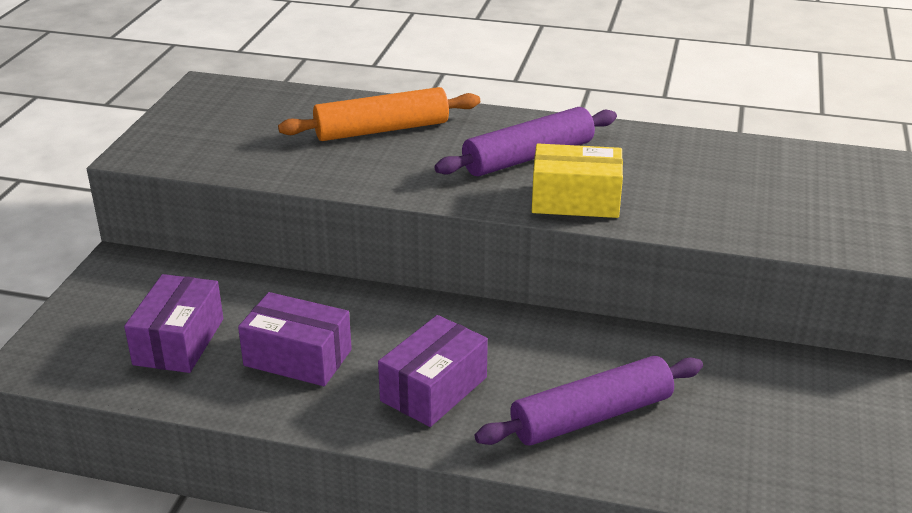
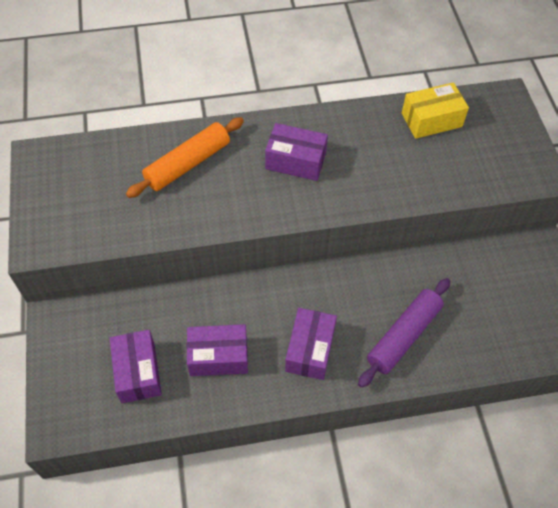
camera: 25 degrees left, 25 degrees up
(528, 157) = (295, 161): purple rolling pin -> purple box
(575, 200) = (344, 194): yellow box -> yellow box (431, 120)

